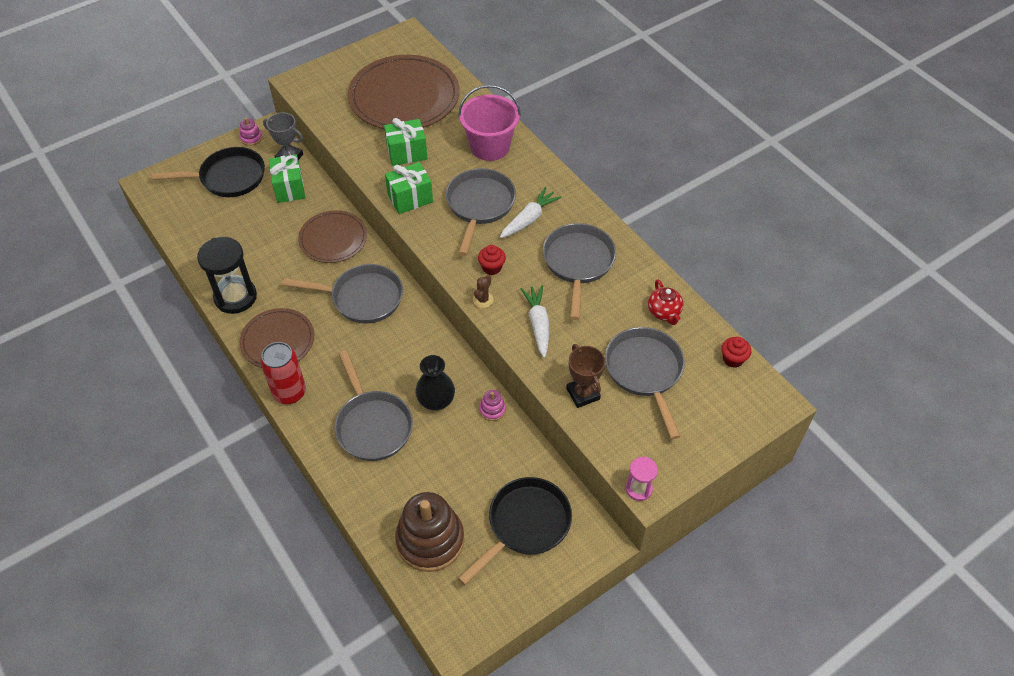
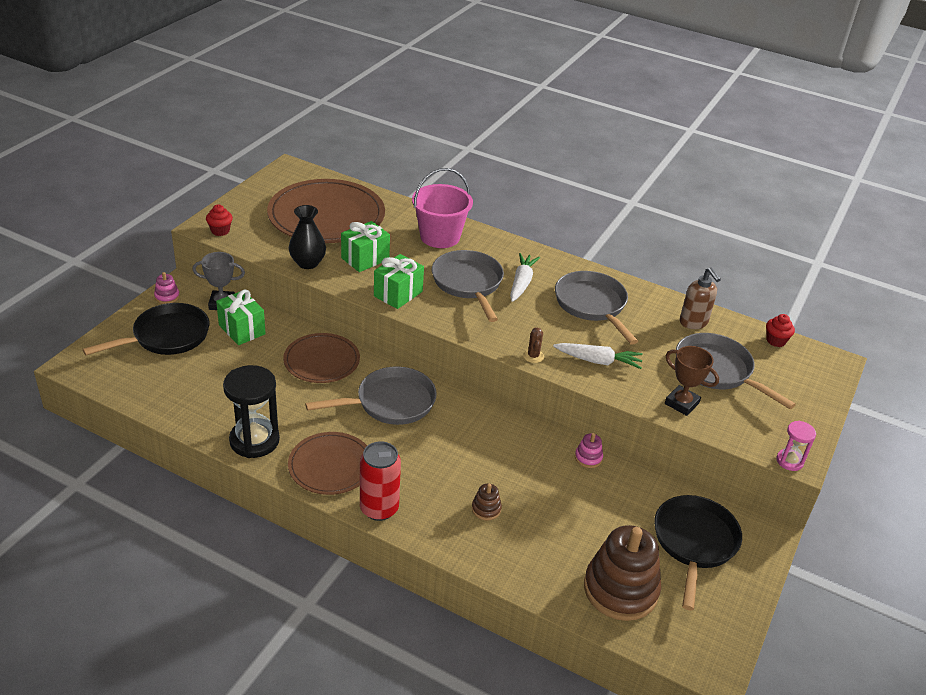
camera: 30 degrees left, 15 degrees down
(372, 425) = (486, 509): grey pan -> brown stacking toy
(436, 401) = (531, 468): black vase -> black vase (307, 263)
(492, 267) = (520, 329): red cupcake -> red cupcake (220, 231)
(538, 324) = (598, 361): white carrot -> white carrot turned 135 degrees clockwise
(664, 312) = (693, 322): red teapot -> brown soap dispenser

